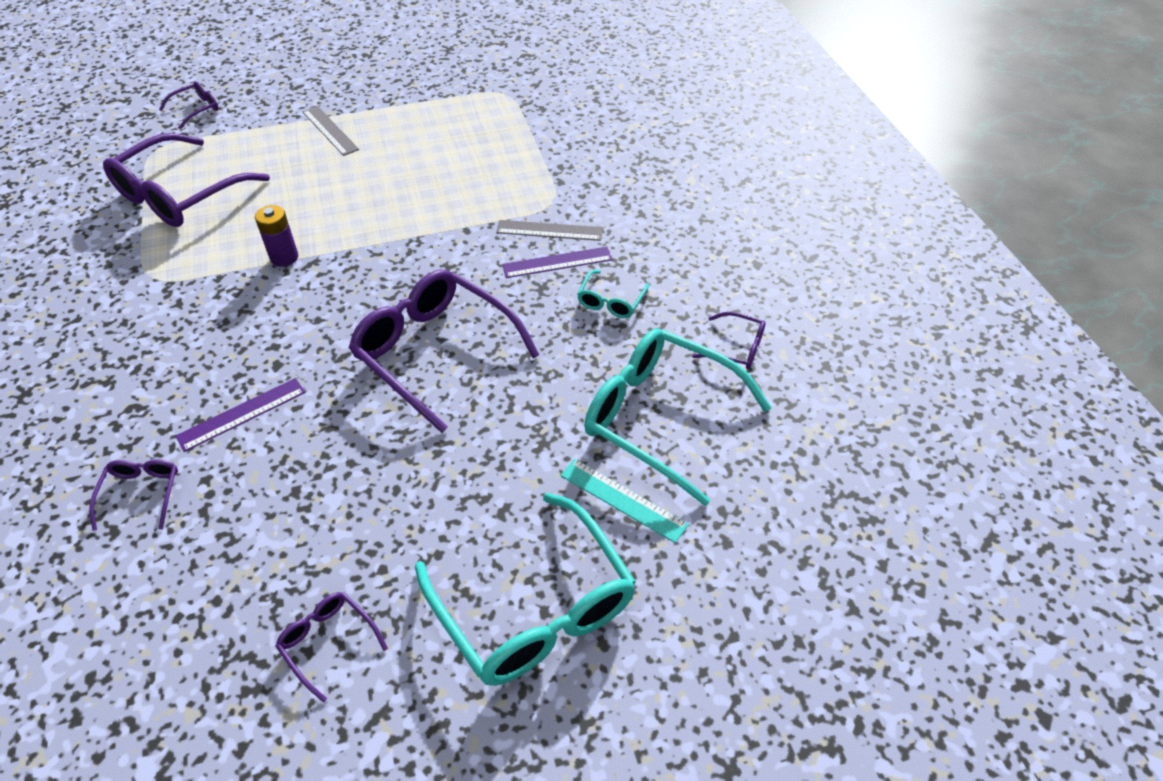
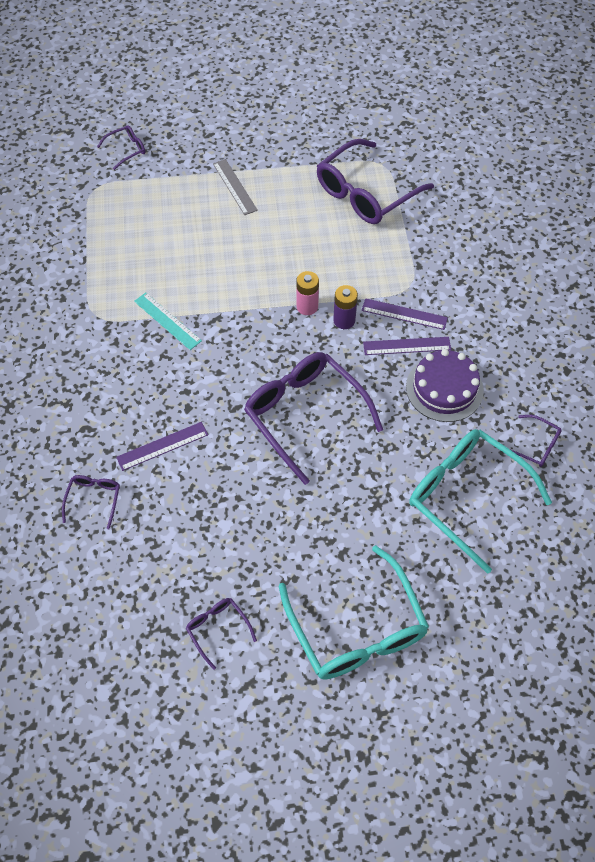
camera: 10 degrees right, 10 degrees up
(180, 194) = (115, 237): purple glasses -> purple glasses (366, 193)
(284, 257) = (195, 311): purple battery -> purple battery (344, 320)
(428, 237) = (307, 307): none -> pink battery
(549, 231) = (404, 314): grey ruler -> purple ruler
(611, 301) = (444, 388): turquoise glasses -> purple cake
(623, 499) = (429, 558): turquoise ruler -> turquoise ruler (167, 321)

